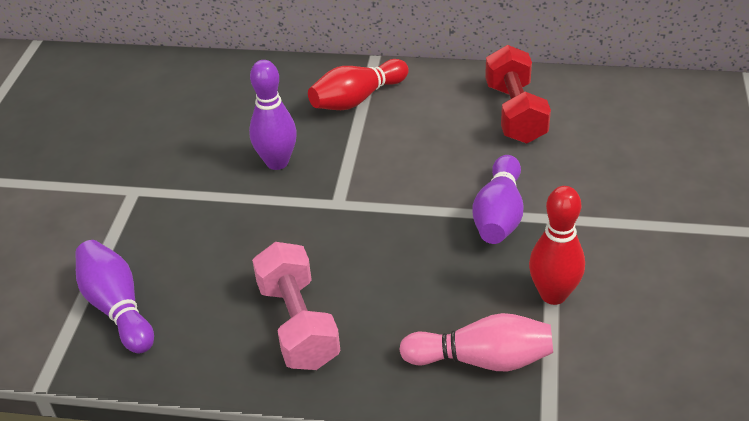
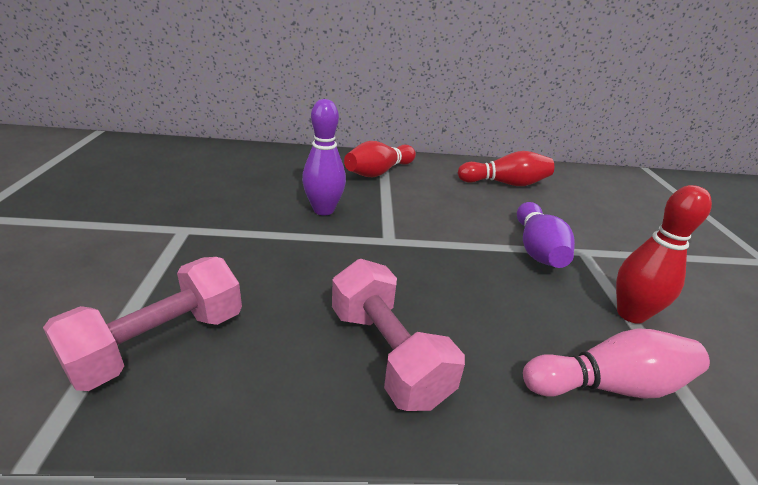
camera: 15 degrees left, 10 degrees down
(117, 307) = (160, 343): purple bowling pin -> pink dumbbell
(515, 113) = (505, 183): red dumbbell -> red bowling pin

